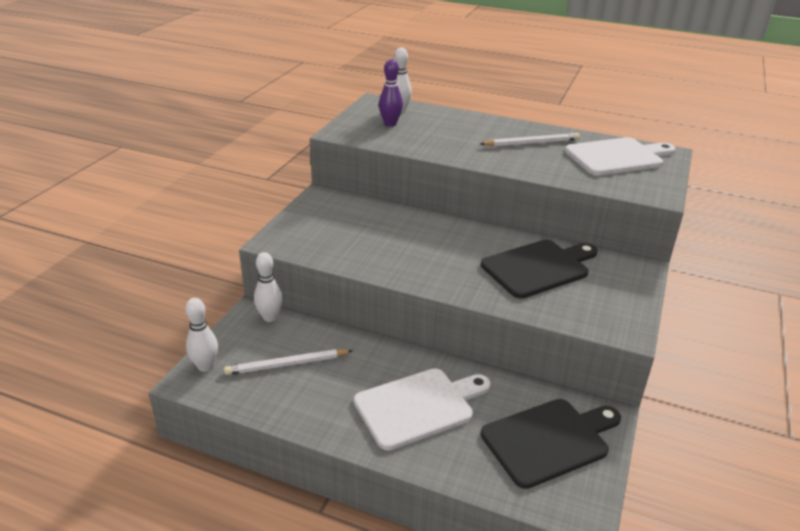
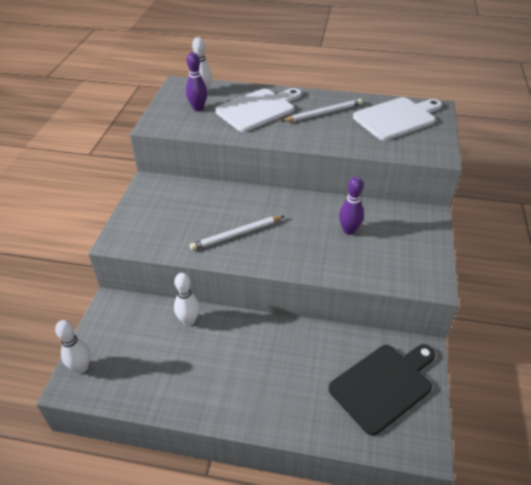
camera: 10 degrees left, 10 degrees up
(270, 317) = (127, 306): white bowling pin -> white bowling pin (189, 321)
(287, 365) = (153, 352): white pencil -> white pencil (236, 234)
(418, 406) = (272, 373): white cutting board -> white cutting board (258, 109)
(538, 267) = (349, 230): black cutting board -> purple bowling pin

